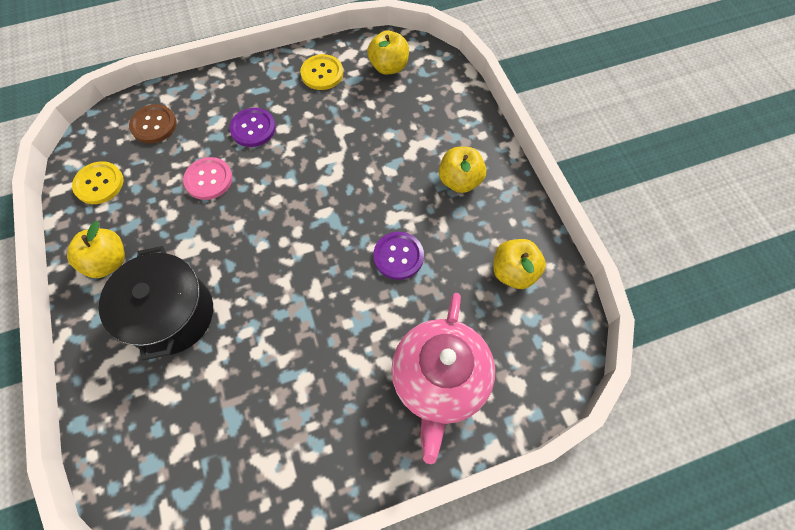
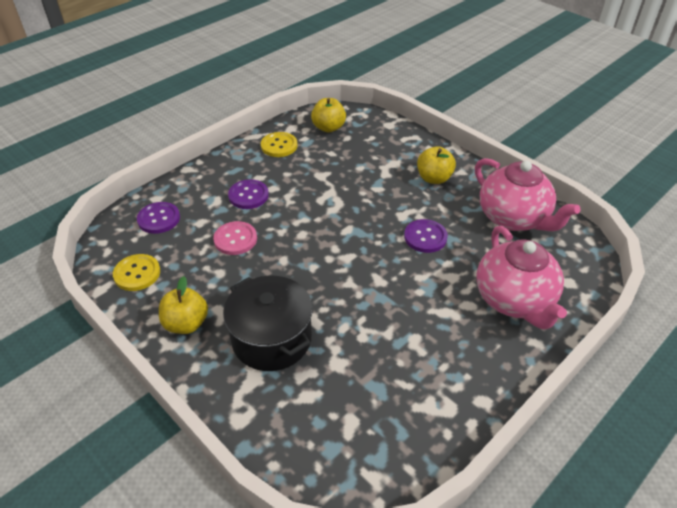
camera: 25 degrees left, 20 degrees down
(154, 125) = (159, 219): brown button -> purple button
(513, 272) = (513, 218): yellow apple -> pink teapot

